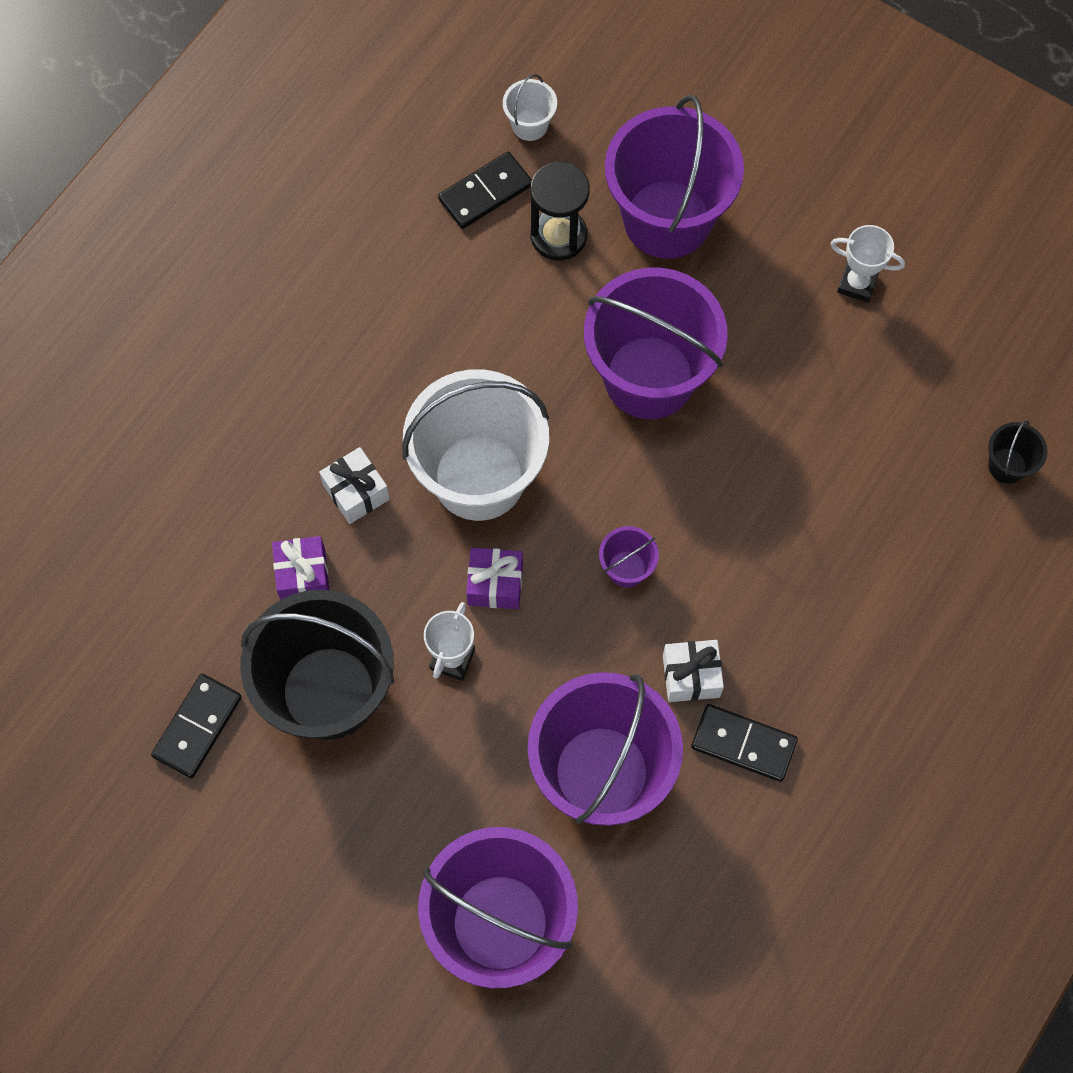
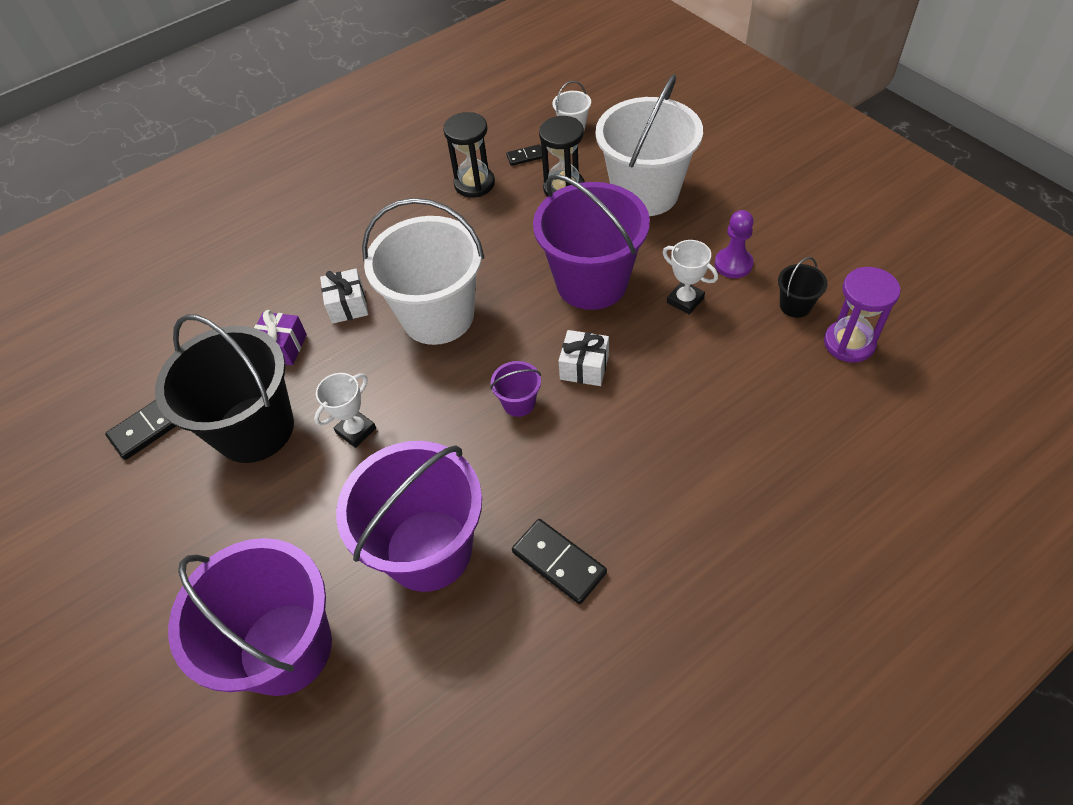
camera: 25 degrees right, 15 degrees down
(435, 256) = (474, 184): none -> black hourglass
(485, 193) = (525, 157): black domino -> black domino, size x0.57
(495, 584) = (414, 388): purple gift -> none
(667, 219) = (645, 193): purple bucket -> white bucket
(691, 676) = (536, 495): white gift -> white gift (584, 367)
(809, 306) = (733, 264): none -> purple pawn
(857, 284) = (776, 258): white trophy -> white trophy (685, 300)
(968, 386) = (849, 343): none -> purple hourglass
(1007, 466) = (868, 407): black bucket -> black bucket (795, 305)

